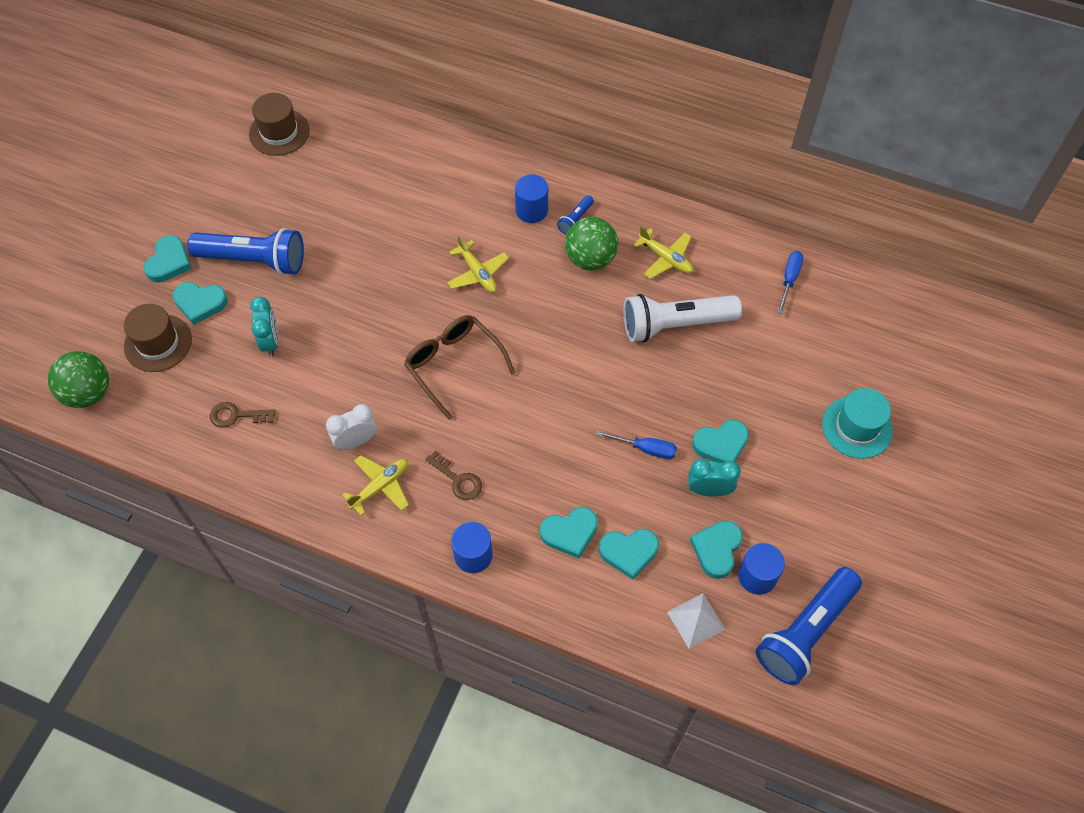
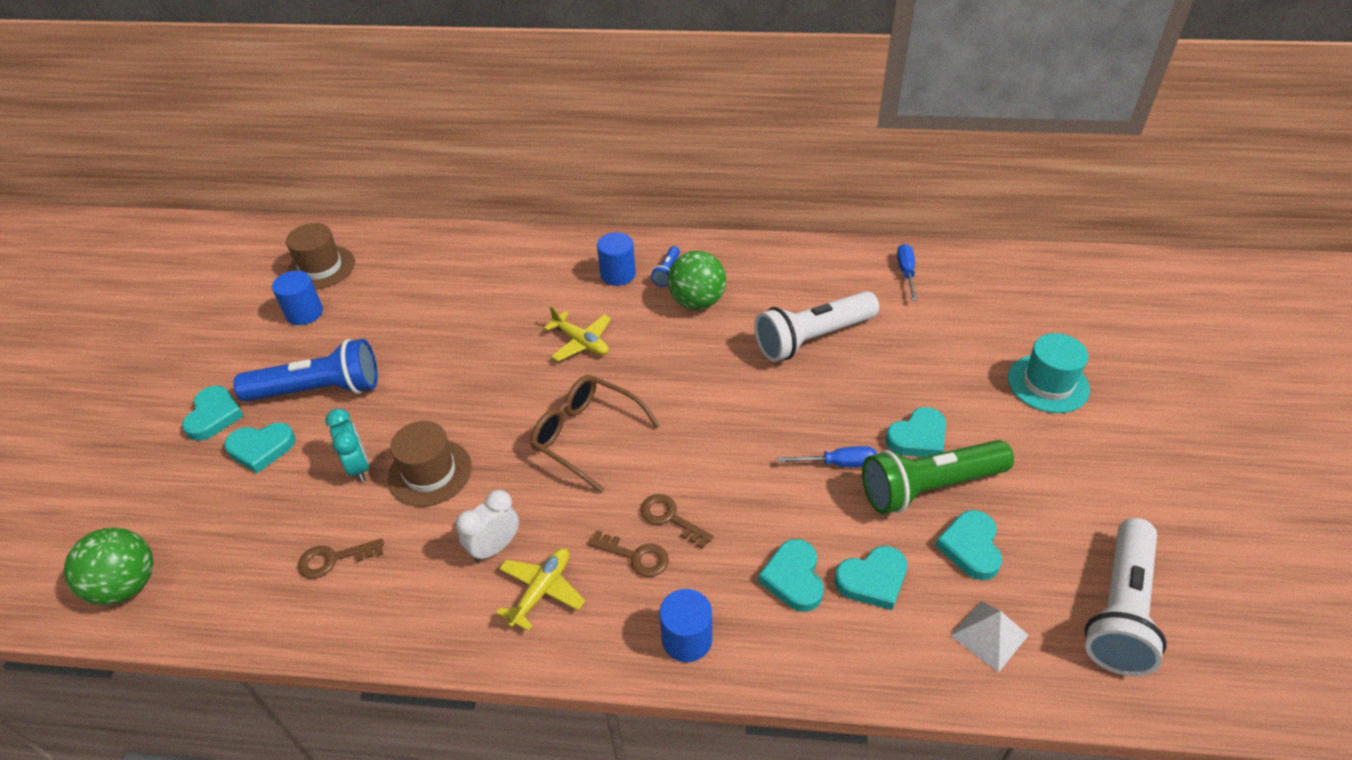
camera: 15 degrees left, 15 degrees down
(158, 343) = (214, 504): brown hat -> brown hat (430, 472)
(495, 456) = (670, 518): none -> brown key
(570, 533) = (793, 578): turquoise heart -> turquoise heart turned 120 degrees clockwise
(666, 258) = (774, 283): yellow plane -> none
(709, 490) = (929, 487): turquoise clock -> green flashlight
(757, 576) = (1031, 563): blue cylinder -> blue cylinder (304, 313)
(805, 632) = (1119, 609): blue flashlight -> white flashlight

